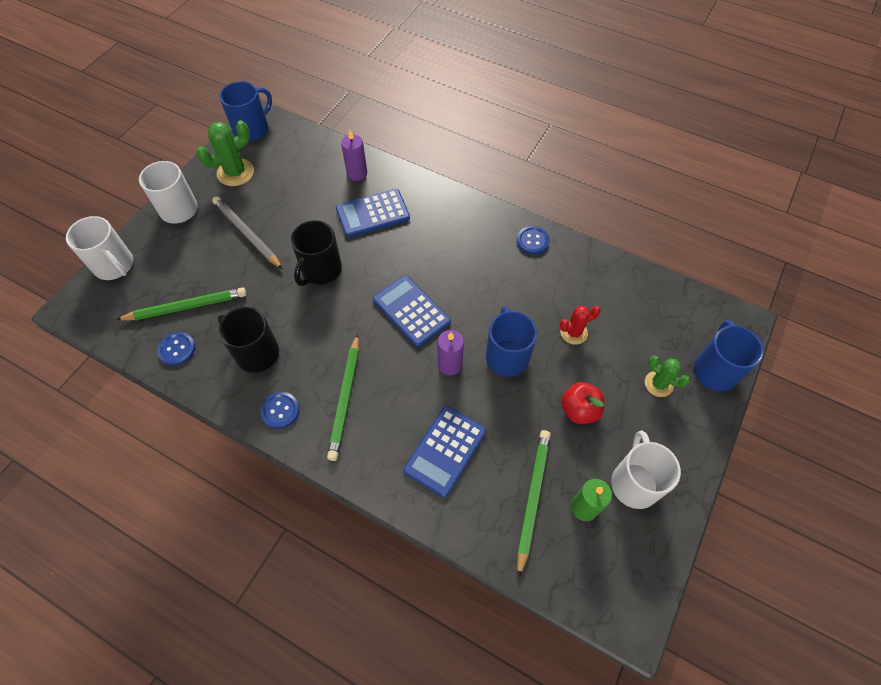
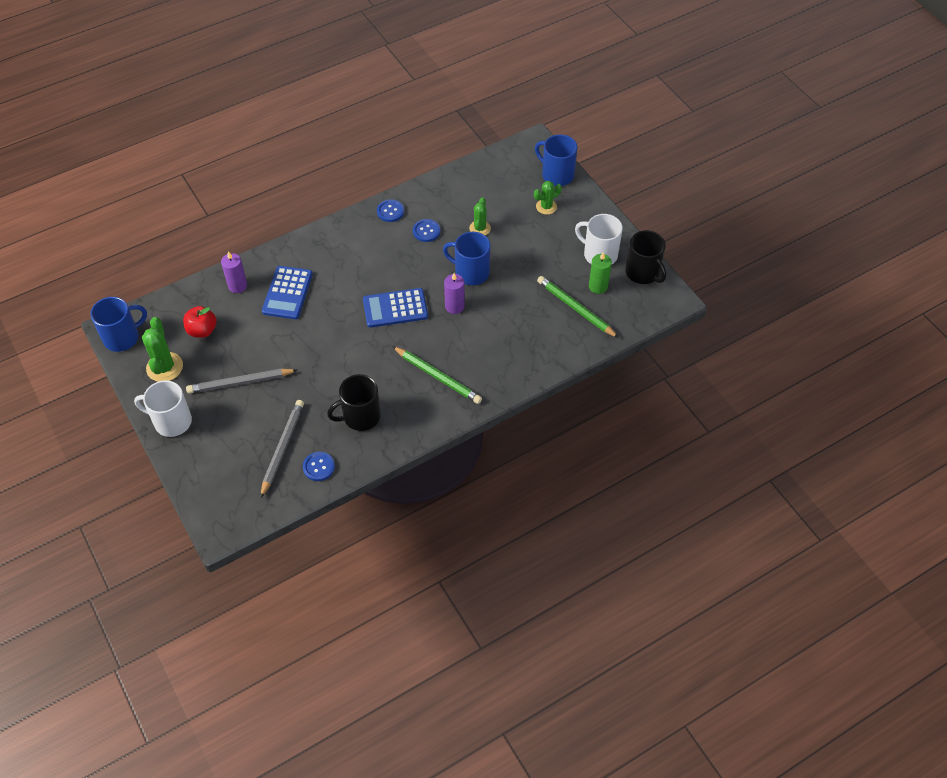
camera: 60 degrees left, 5 degrees down
(114, 266) = (198, 487): white mug -> none
(186, 307) = (282, 448): green pencil -> grey pencil
(252, 129) = (122, 337): blue mug -> blue mug turned 75 degrees clockwise
(280, 411) = (420, 419): blue button -> blue button (426, 231)
(321, 270) = (316, 348): black mug -> black mug (643, 273)
(445, 451) = (515, 338): blue calculator -> none
(573, 332) = (480, 228): red cactus -> green cactus
(579, 410) = (535, 255): red apple -> red apple (202, 330)

